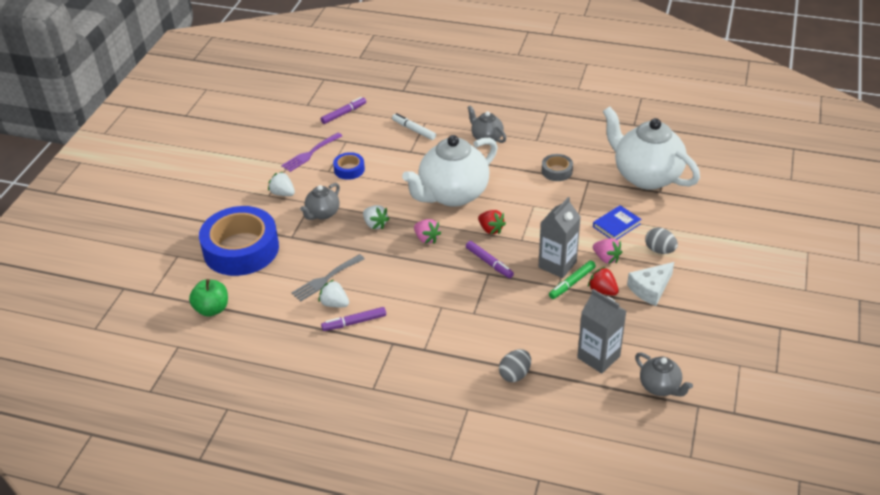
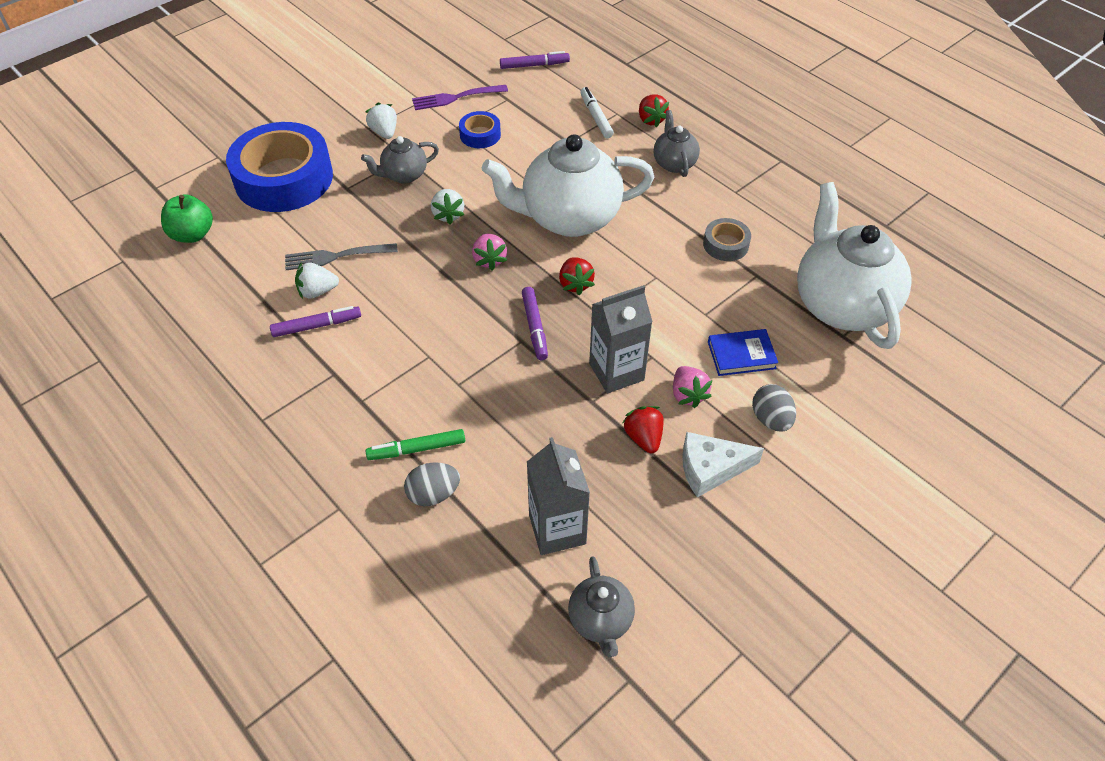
camera: 30 degrees right, 10 degrees up
(334, 304) = (317, 291): white strawberry -> white strawberry turned 75 degrees counterclockwise
(354, 322) = (317, 326): purple marker -> purple marker turned 150 degrees clockwise
(449, 118) = (651, 120): none -> red strawberry
(572, 283) = (613, 406): green marker -> green marker (417, 449)

